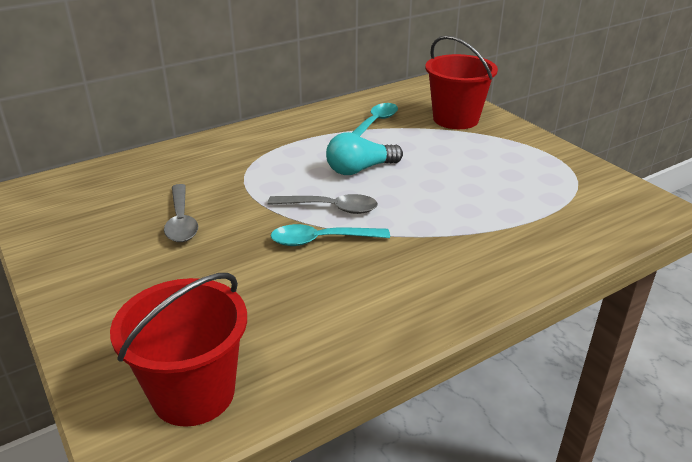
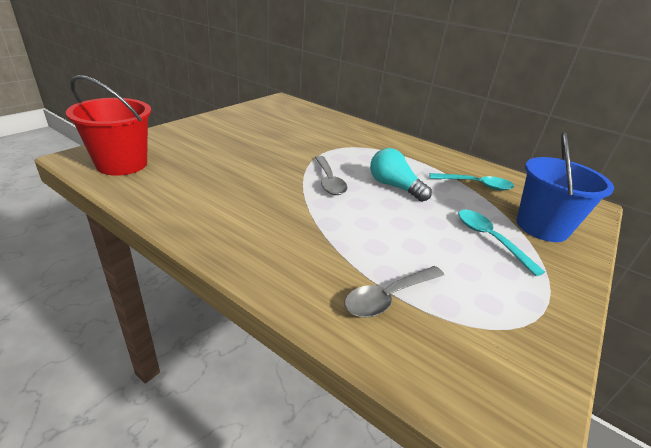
camera: 65 degrees right, 0 degrees up
(181, 221) = (280, 137): grey spoon -> grey spoon (388, 297)
(321, 240) = (285, 182): turquoise spoon -> turquoise spoon (489, 239)
(455, 119) = (542, 227): red bucket -> blue bucket

